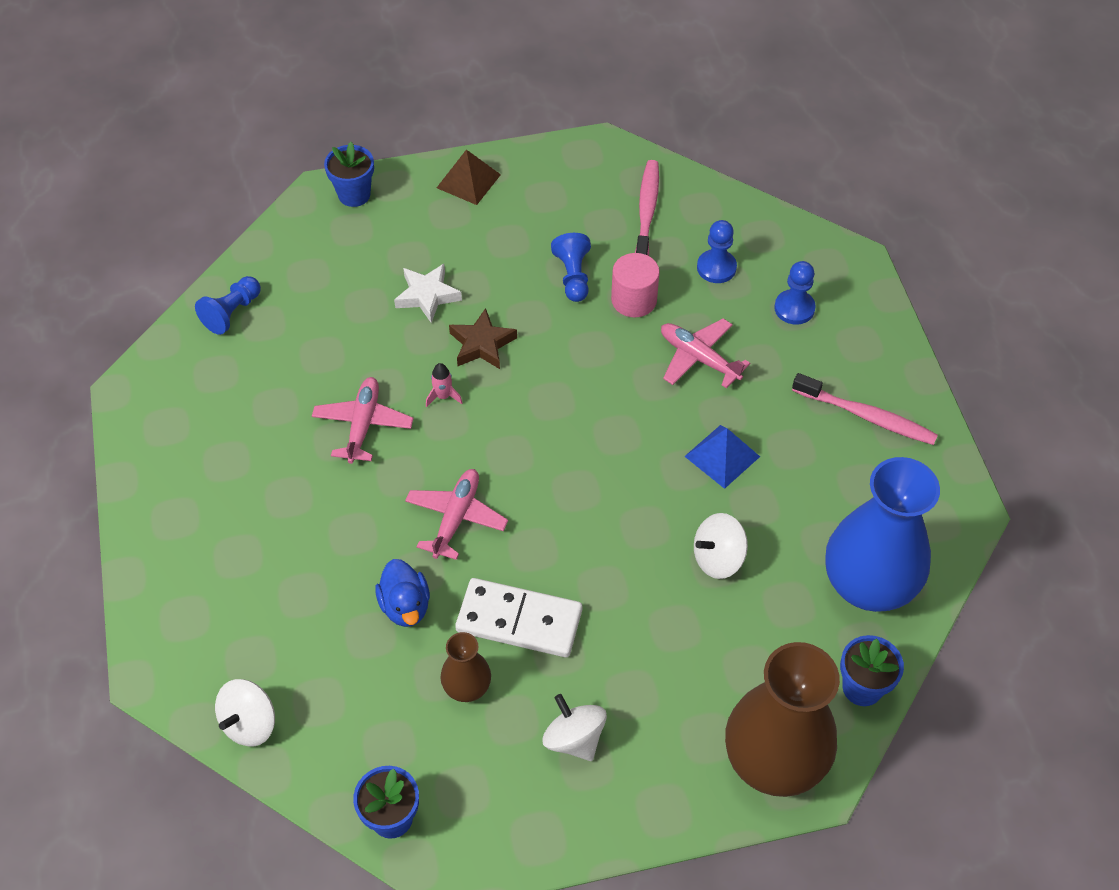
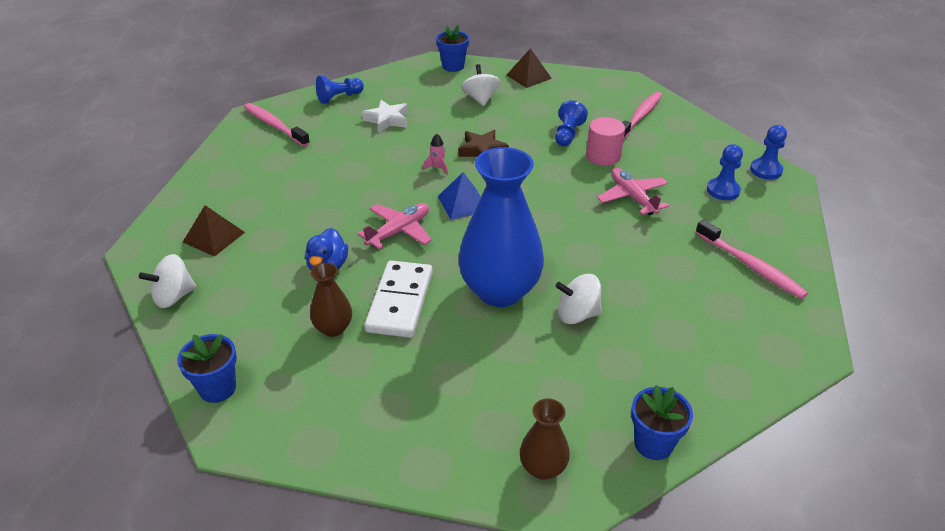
camera: 25 degrees right, 15 degrees down
(177, 399) = (274, 125): none -> pink toothbrush
(233, 617) = (214, 237): none -> brown pyramid
(363, 425) = (375, 167): pink plane -> none
(427, 296) = (464, 119): white star -> white star (387, 120)
(519, 620) = (400, 302): white domino -> white domino turned 60 degrees clockwise
(574, 738) = (388, 389): white spinning top -> white spinning top (480, 99)
(716, 268) = (674, 155): blue pawn -> blue pawn (765, 170)
(722, 456) = (617, 255): blue pyramid -> blue pyramid (463, 203)
(774, 760) = (543, 468): brown vase -> brown vase, size x0.48
(868, 584) = (696, 373): blue vase -> blue vase (500, 291)

